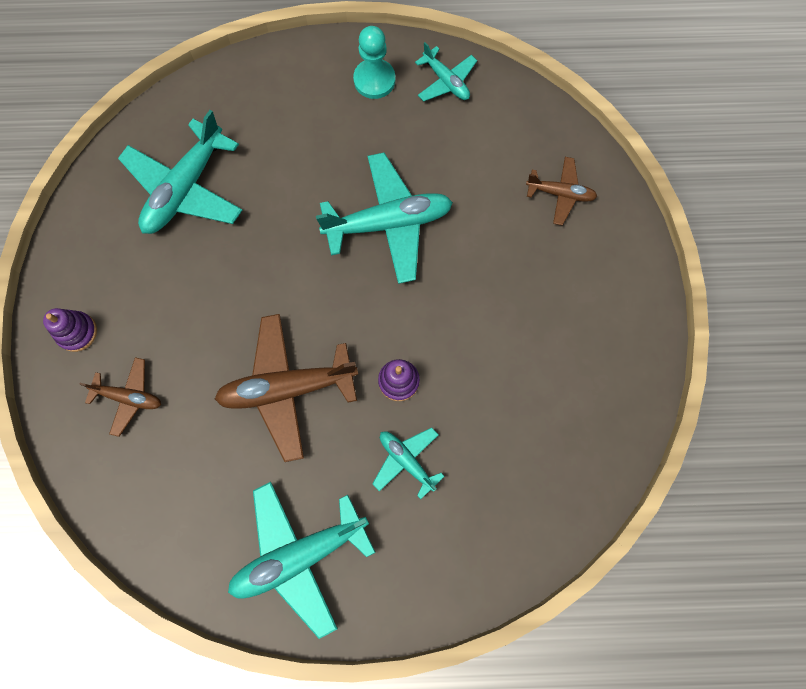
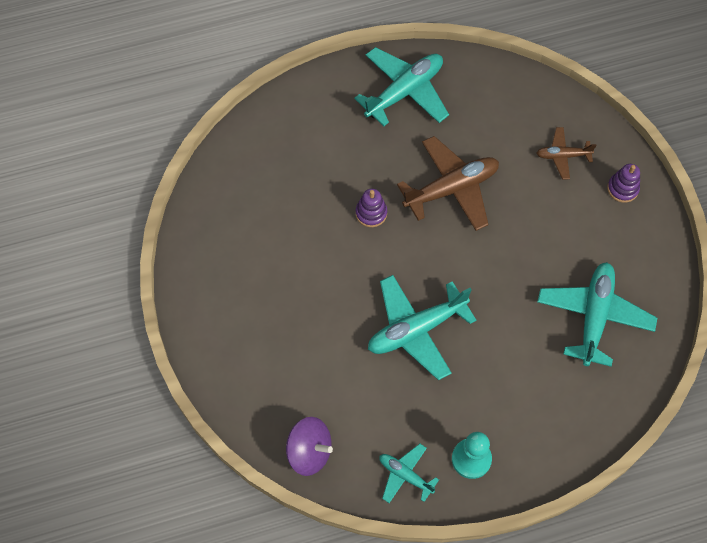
camera: 165 degrees right, 10 degrees down
(406, 460) = (349, 163): turquoise plane -> none
(539, 126) = (309, 452): none -> purple spinning top
(560, 194) = (277, 392): brown plane -> none

